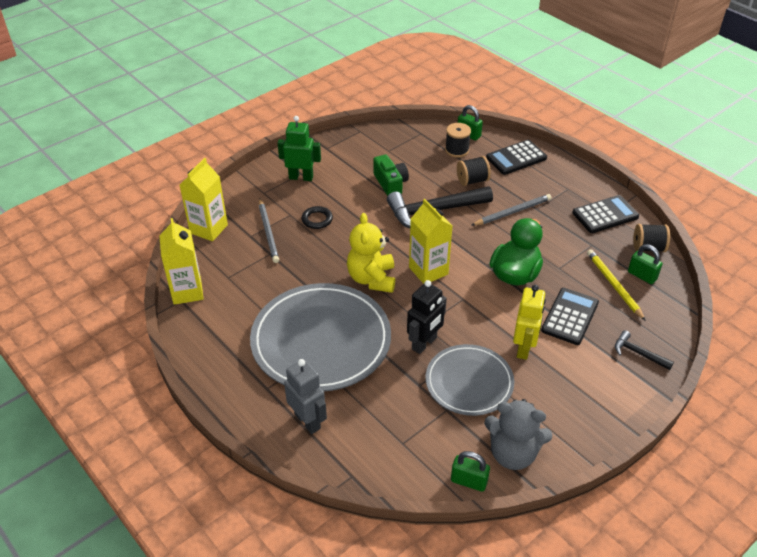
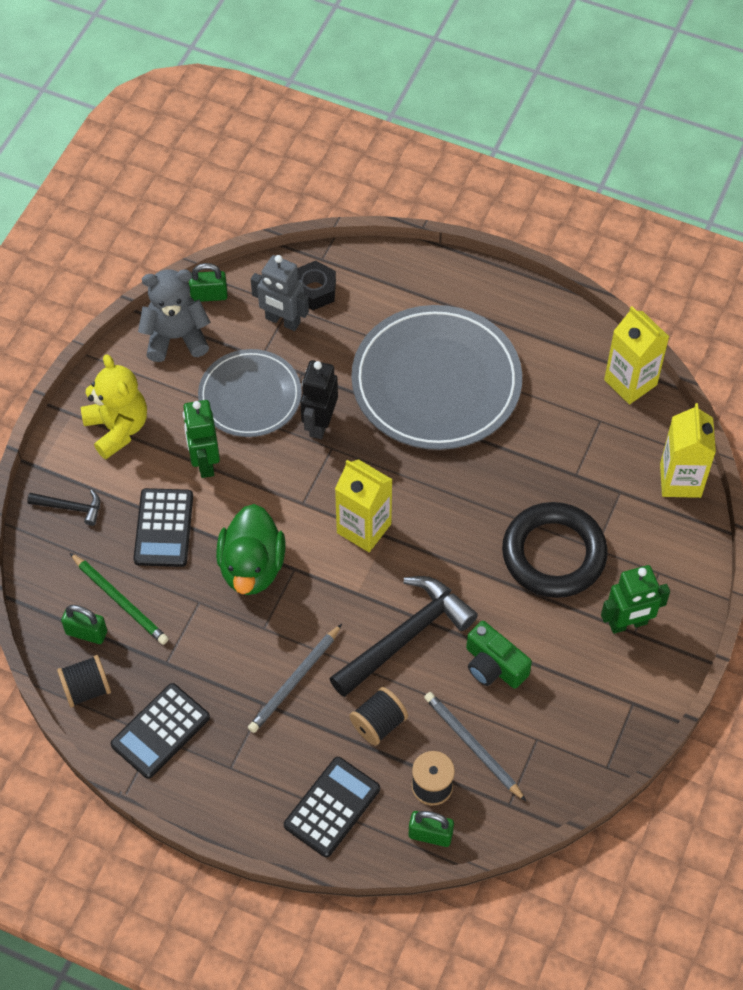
camera: 155 degrees right, 15 degrees up
(268, 232) = (601, 506): grey pencil -> grey pencil (472, 746)
(308, 421) = (394, 291): grey robot -> grey robot (282, 321)
(317, 219) = (553, 554): black ring -> black ring, size x2.27
(372, 279) = (427, 487): yellow teddy bear -> yellow teddy bear (117, 428)
(373, 448) = (314, 291): none -> black nut
(524, 348) = (205, 462): yellow robot -> green robot
(613, 285) = (120, 601): yellow pencil -> green pencil

